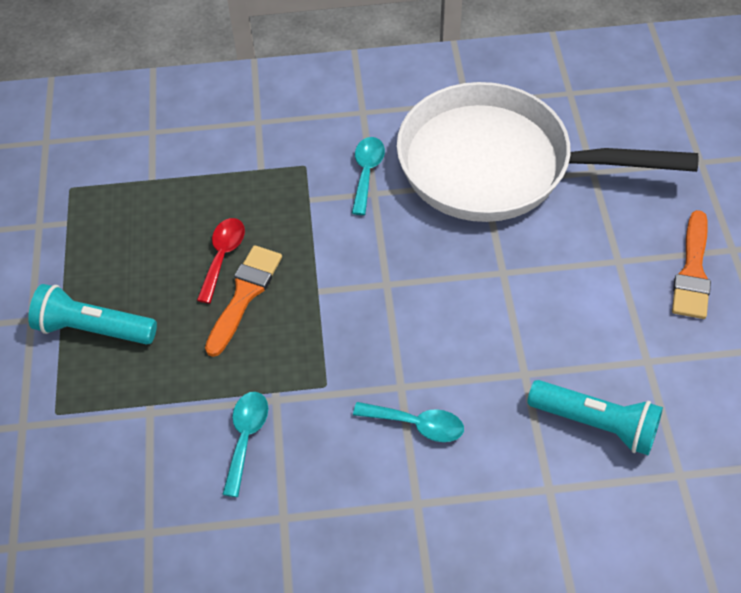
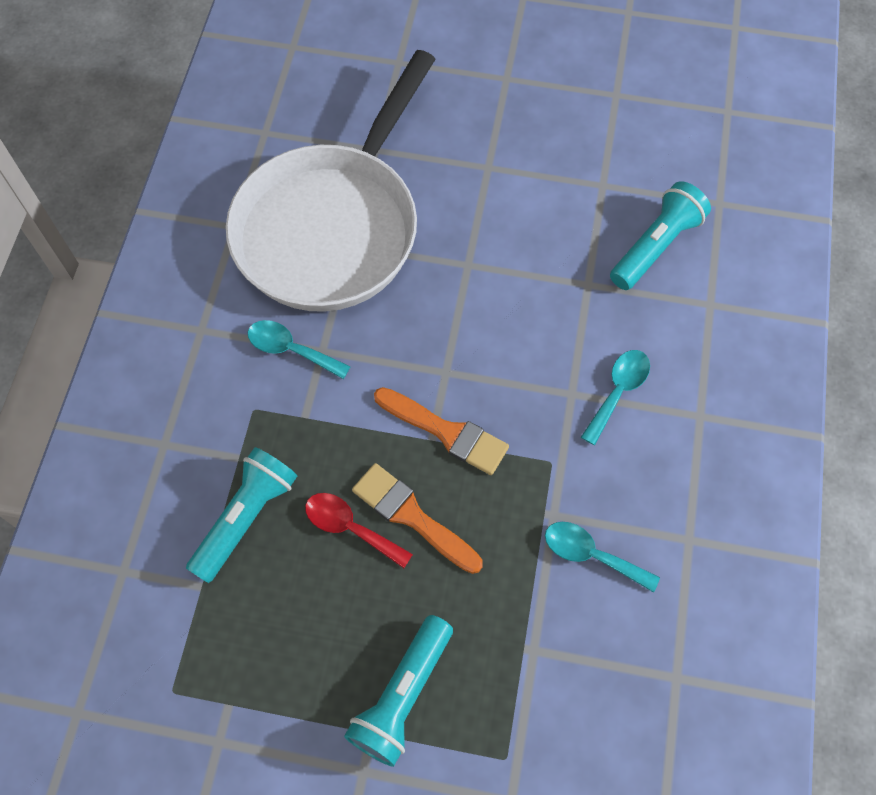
camera: 75 degrees left, 10 degrees up
(212, 188) = (246, 518): none -> turquoise flashlight
(692, 271) = (520, 116): orange brush -> orange brush (446, 432)

